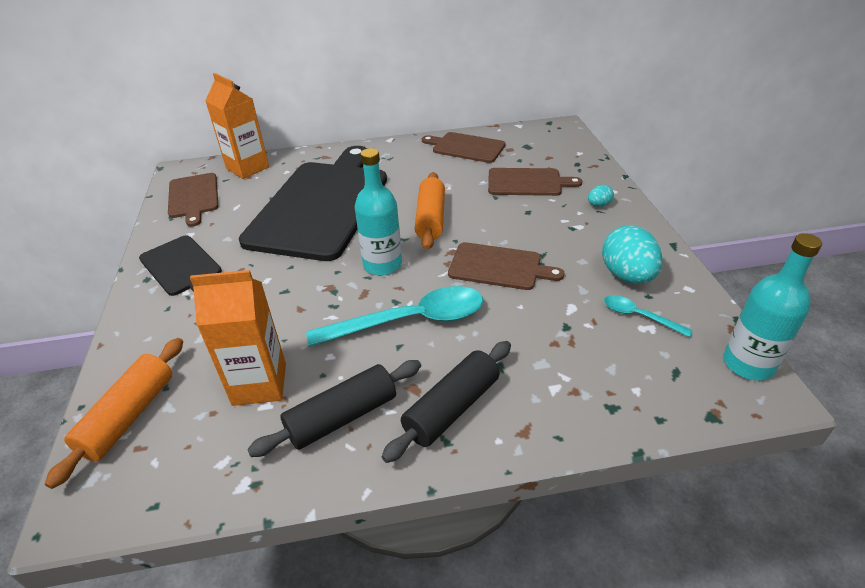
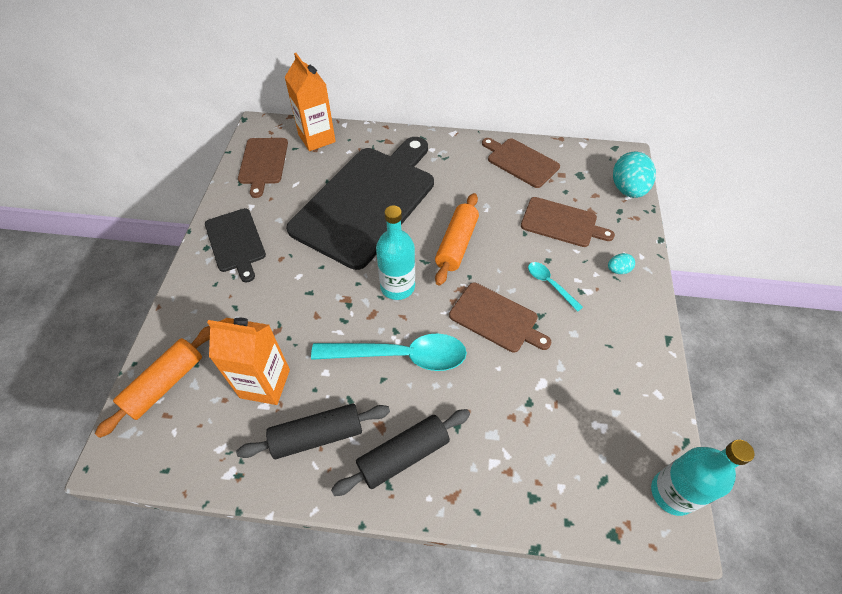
camera: 15 degrees right, 15 degrees up
(627, 276) = (607, 363): turquoise egg -> turquoise egg (627, 189)
(639, 316) = (598, 411): turquoise spoon -> turquoise spoon (550, 284)

